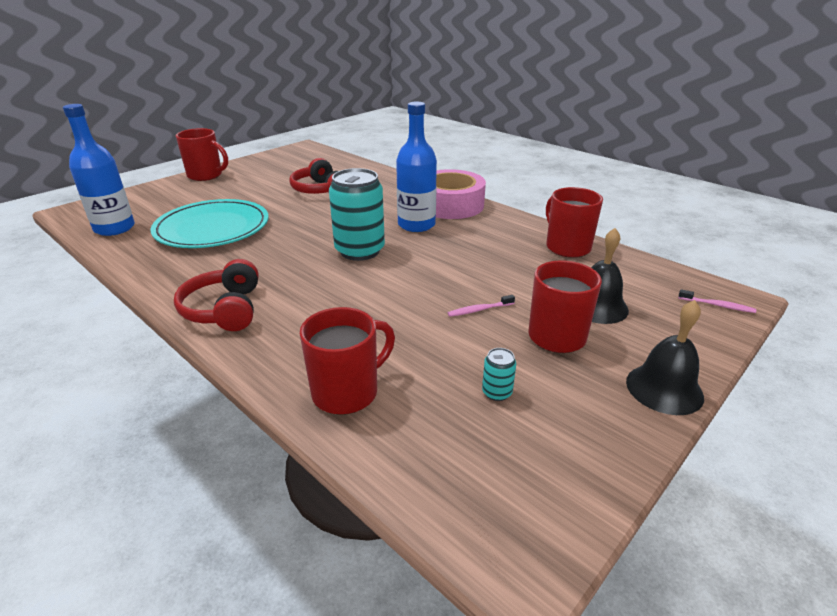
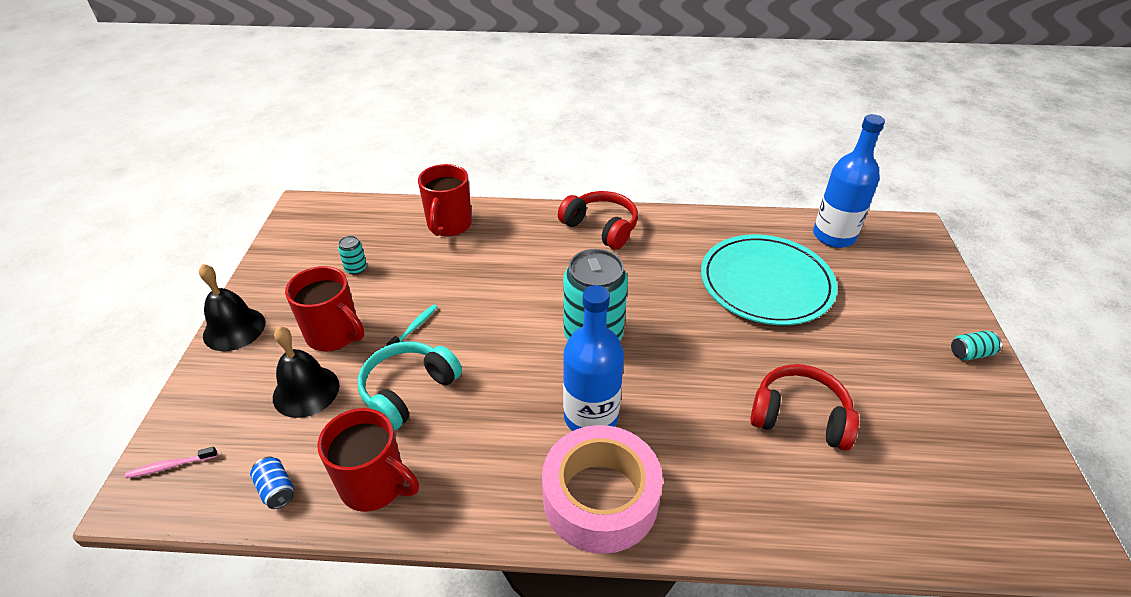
camera: 140 degrees right, 10 degrees up
(206, 175) = (970, 353): red mug -> turquoise can
(479, 310) = (414, 327): pink toothbrush -> turquoise toothbrush
(516, 276) = (408, 391): none -> turquoise headphones
(633, 267) = (276, 490): none -> blue can

